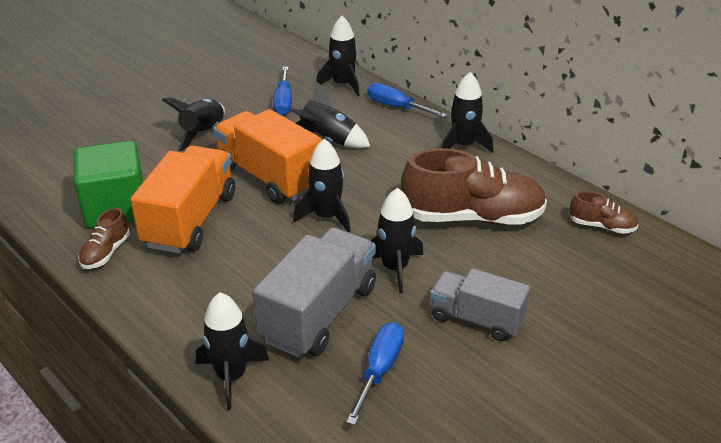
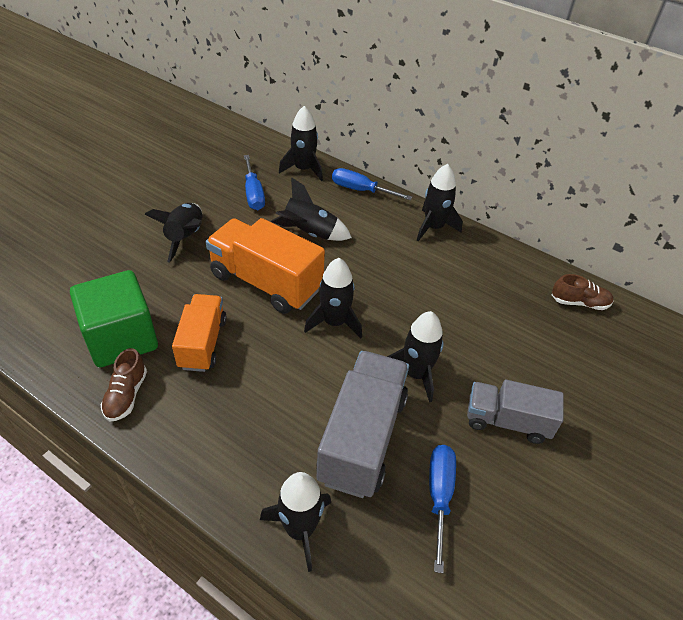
camera: 15 degrees left, 10 degrees up
(190, 220) = (203, 343): orange truck -> orange truck, size x0.64
(472, 217) = (467, 306): brown shoe -> none

